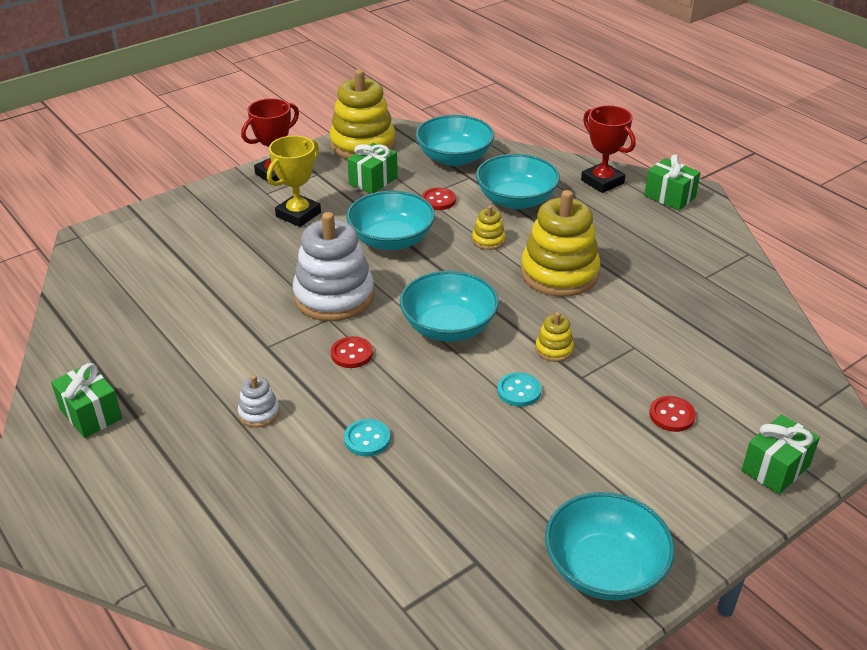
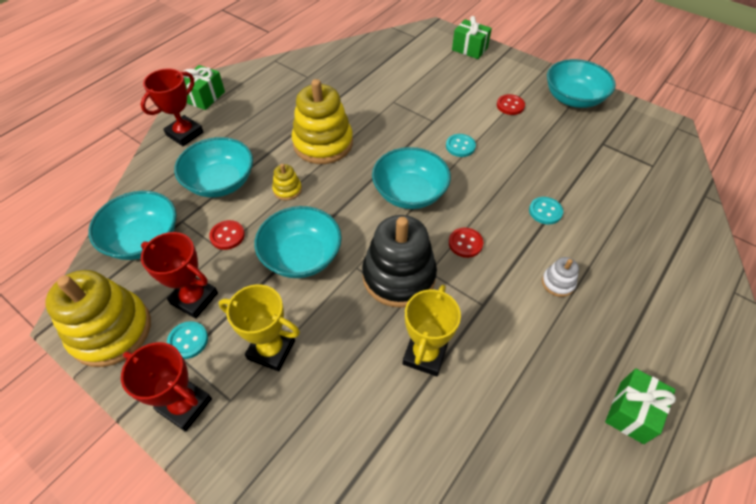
camera: 105 degrees left, 15 degrees up
(238, 296) = (425, 354): none -> yellow trophy
(332, 177) = (188, 341): none -> turquoise button
(334, 296) = (398, 276): white stacking toy -> black stacking toy
(373, 181) = (194, 298): green gift -> red trophy
(554, 349) = (411, 136): yellow stacking toy -> none
(672, 415) = (449, 83): red button -> red button (510, 105)

